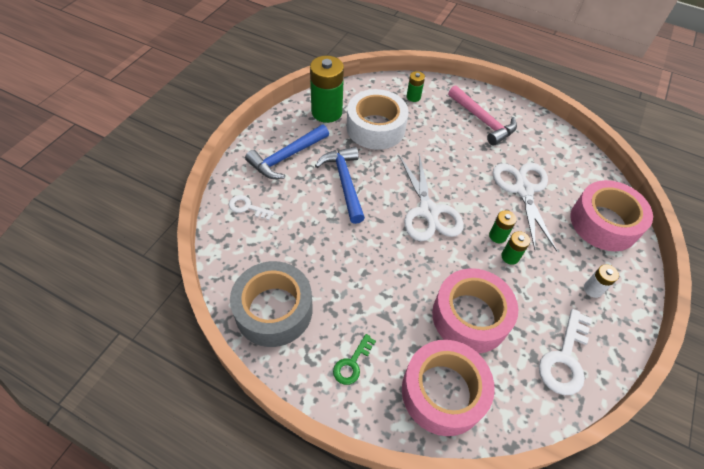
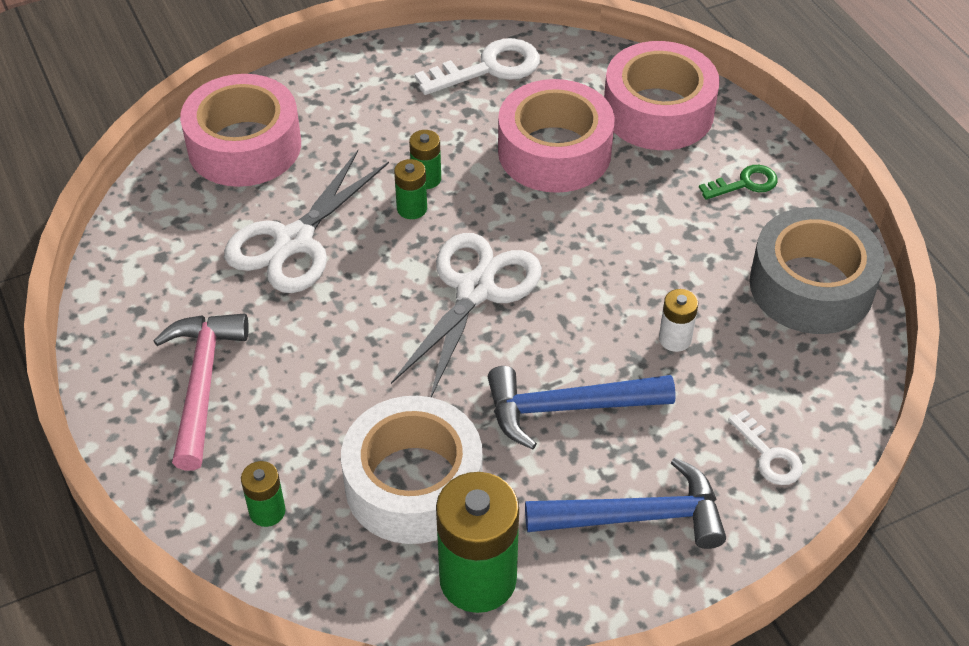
camera: 140 degrees left, 5 degrees down
(344, 182) = (567, 408): blue hammer -> blue hammer turned 60 degrees clockwise
(593, 289) = (368, 99): white battery -> white battery (675, 339)

